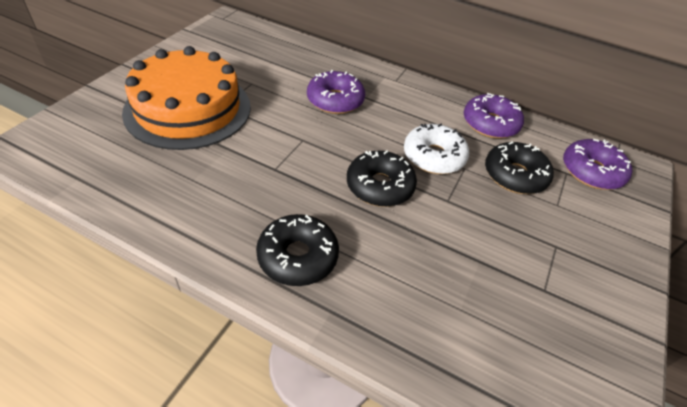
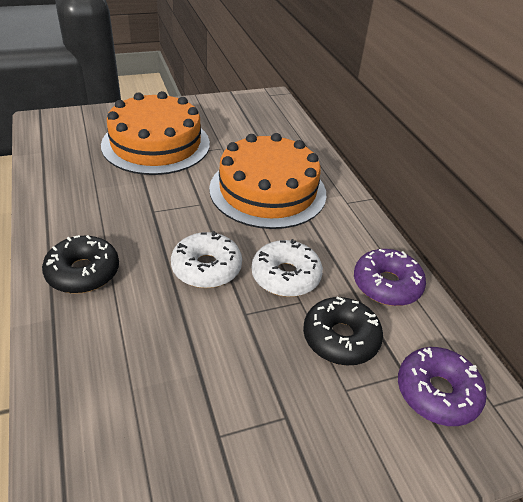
camera: 45 degrees right, 5 degrees down
(335, 100) = (268, 190): purple donut -> orange cake
(379, 186) = (206, 268): black donut -> white donut

